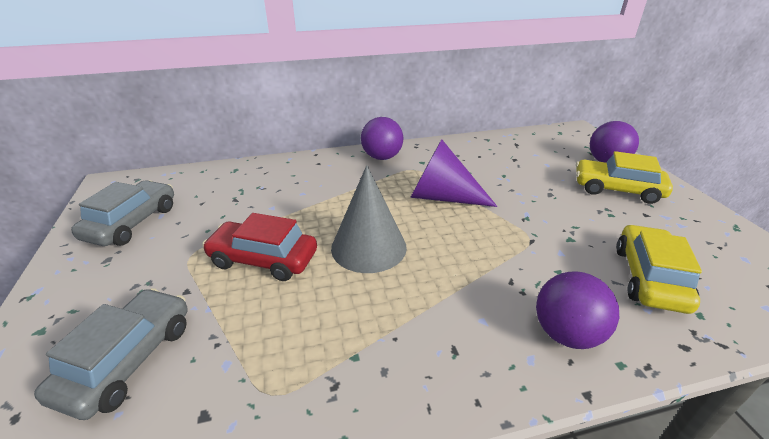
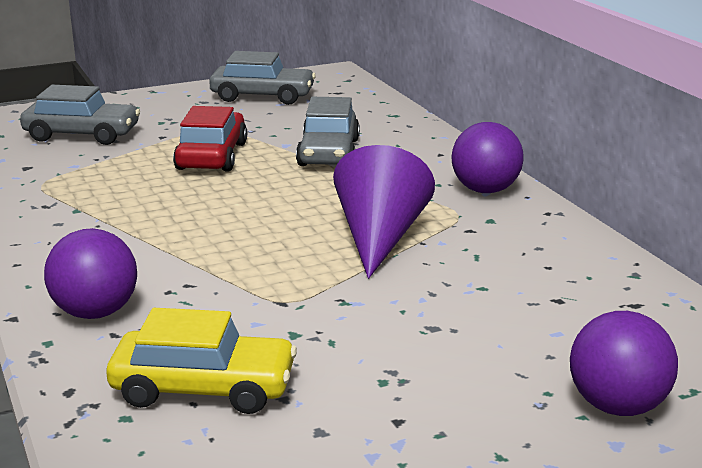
camera: 80 degrees right, 10 degrees down
(292, 202) = (329, 153): none -> grey car
(369, 247) = (243, 201): grey cone -> none
(617, 189) = (485, 401): yellow car -> none

